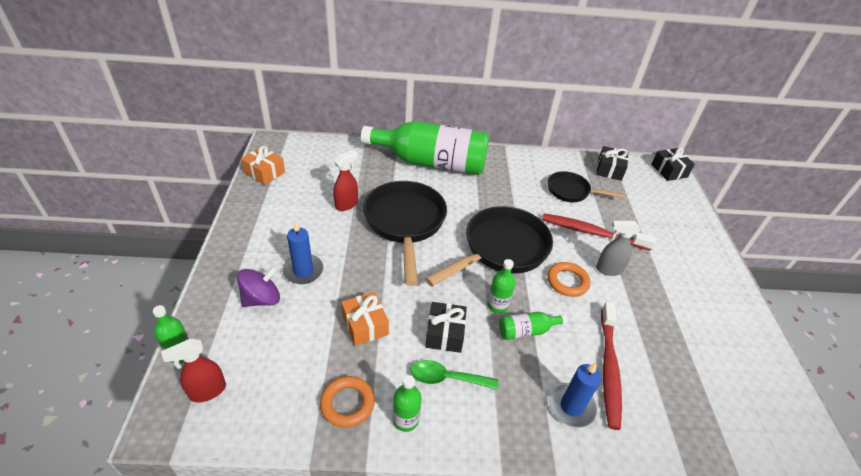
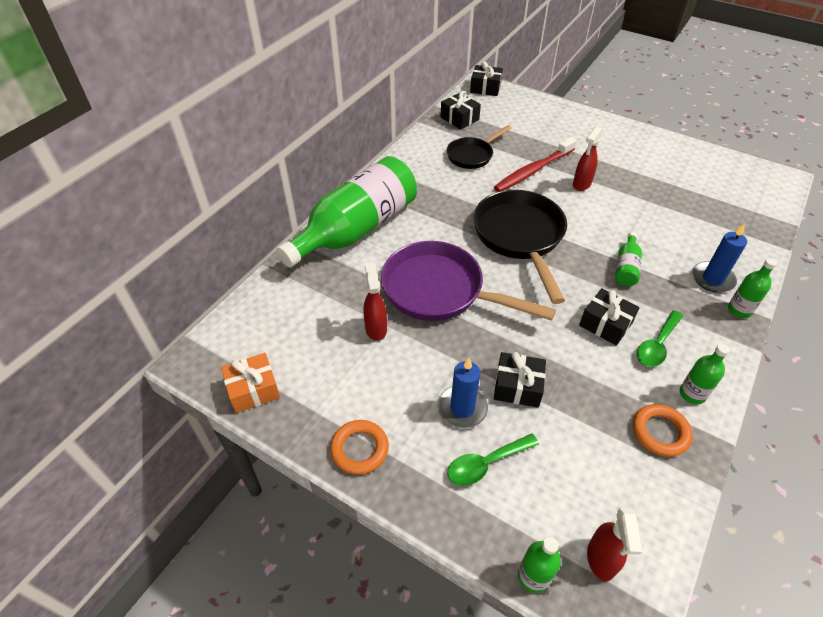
camera: 55 degrees left, 5 degrees up
(262, 299) = (486, 464): purple spinning top -> green spoon
(341, 295) = (517, 387): none -> black gift
(365, 325) = (568, 381): orange gift -> none
(405, 223) = (440, 291): black pan -> purple pan
(497, 305) = (588, 272): green bottle -> green bottle (739, 310)
(567, 281) = (582, 215): orange ring -> orange ring (359, 449)
(608, 269) = (581, 184): grey spray bottle -> red spray bottle
(608, 368) = (684, 239): red toothbrush -> none

